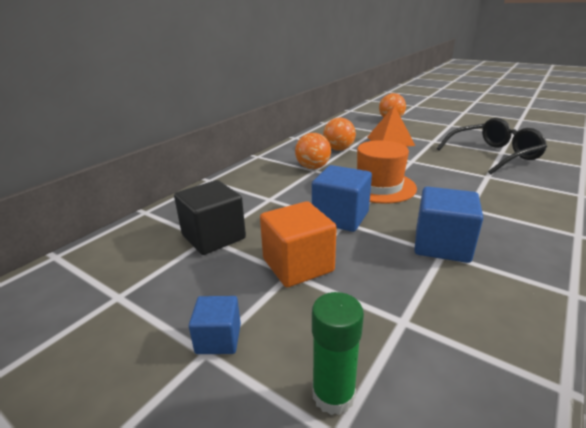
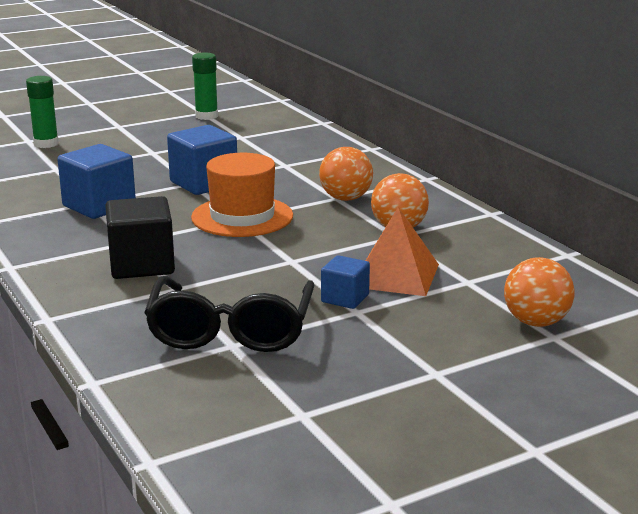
camera: 115 degrees right, 5 degrees down
(136, 286) = (206, 116): none -> green glue stick
(213, 237) = (240, 138): black cube -> black cube (142, 265)
(218, 339) = (123, 129): blue cube -> blue cube (345, 298)
(298, 265) = (158, 156): orange cube -> none

